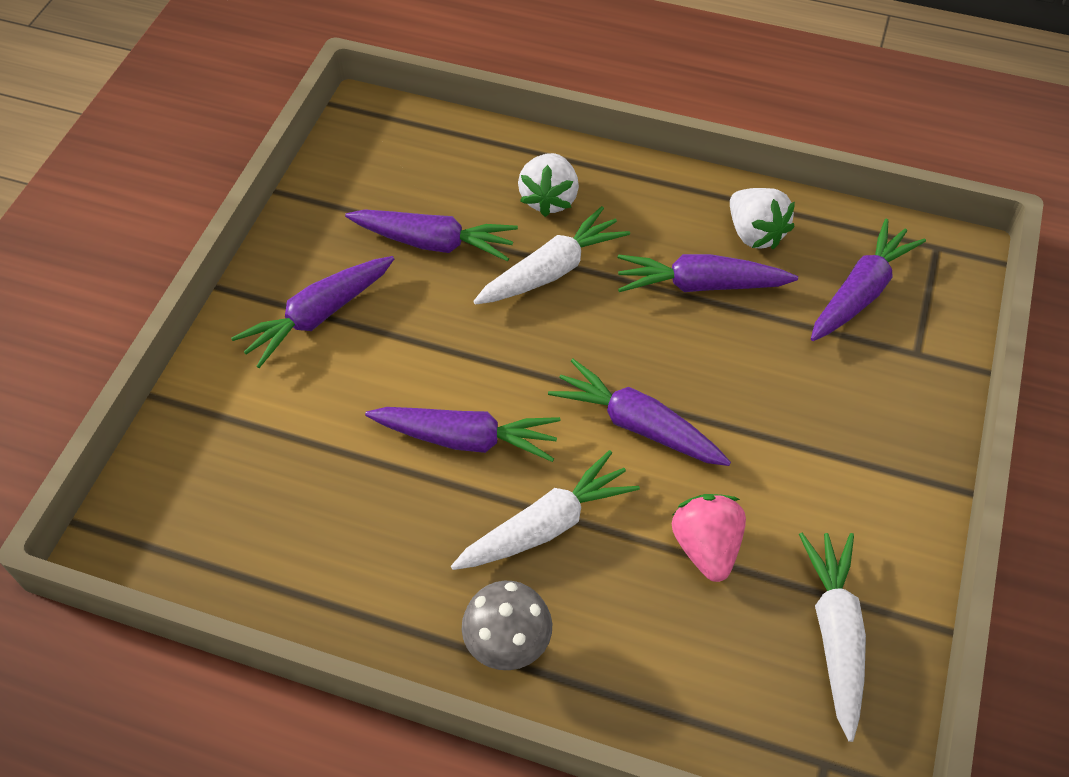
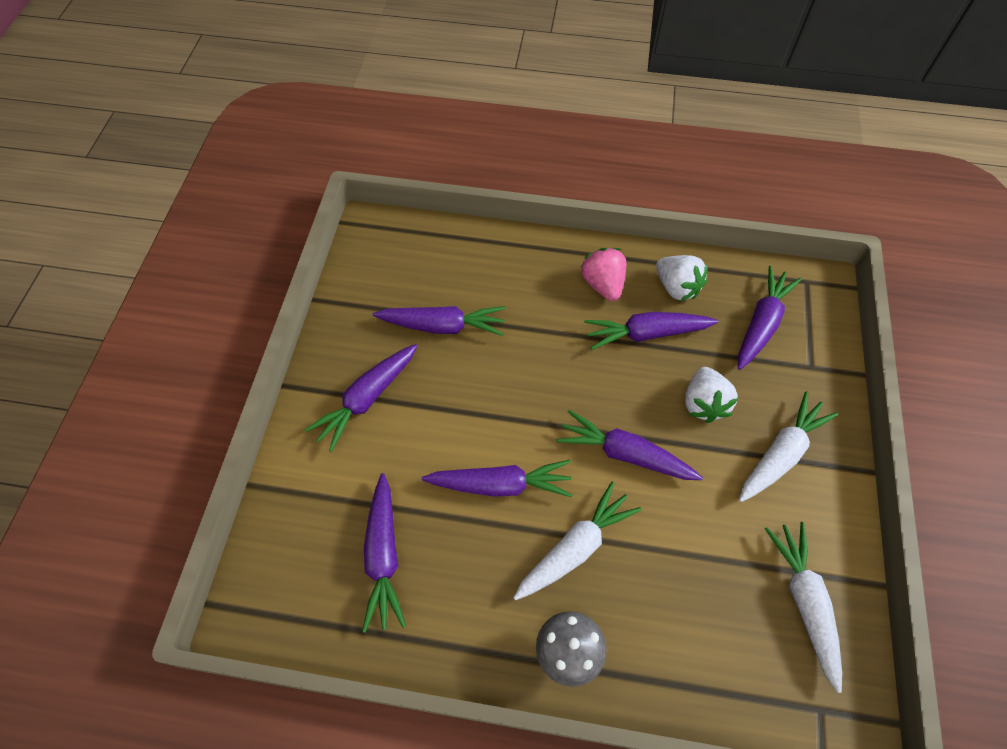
camera: 10 degrees left, 5 degrees up
(300, 500) = (384, 556): none -> purple carrot
(549, 199) = (521, 279): white strawberry -> white strawberry (703, 403)
(552, 270) = (535, 337): white carrot -> white carrot (781, 453)
(706, 547) = (696, 546): pink strawberry -> pink strawberry (603, 284)

